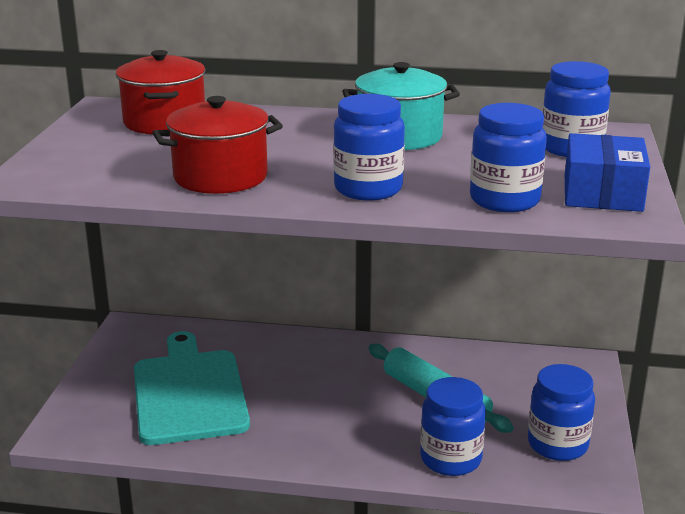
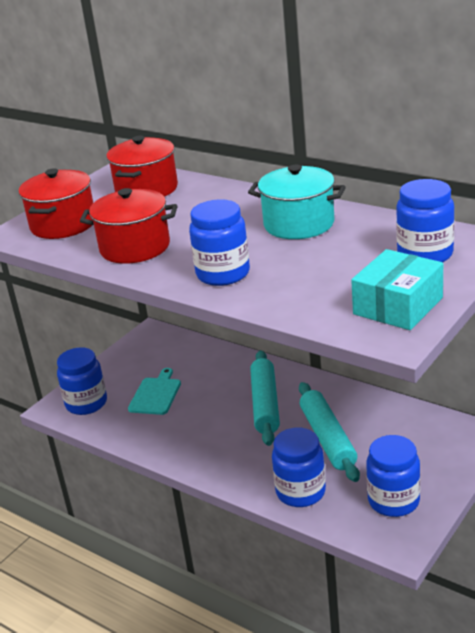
camera: 30 degrees right, 5 degrees up
(88, 165) = (63, 224): none -> red pot
(188, 393) = (155, 394): turquoise cutting board -> turquoise cutting board, size x0.51
(336, 377) = (265, 404): none -> turquoise rolling pin
(504, 200) = (312, 301): blue jar -> blue jar (86, 403)
(602, 193) = (398, 306): blue box -> turquoise box

